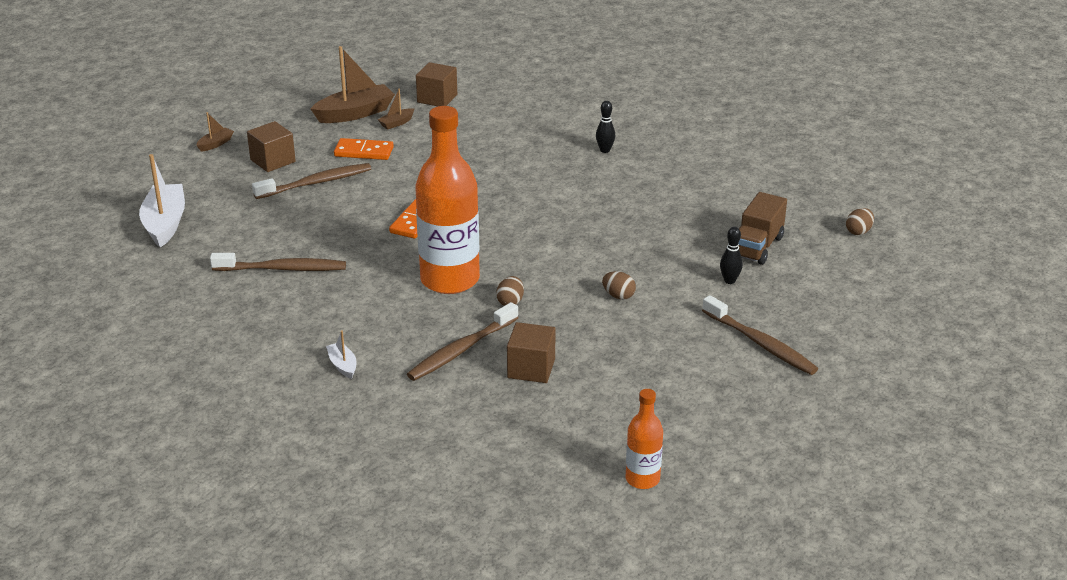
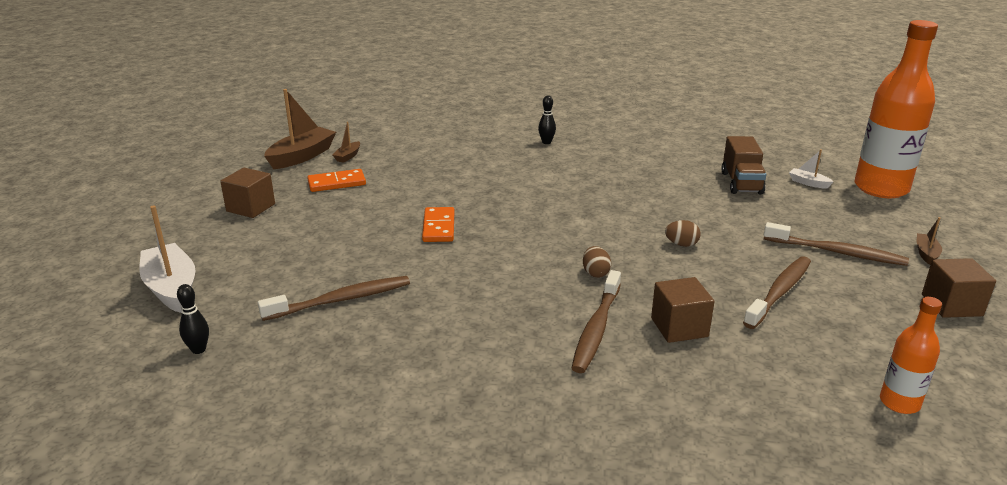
camera: 25 degrees left, 5 degrees down
(215, 144) = (178, 205): brown boat -> brown boat (926, 253)
(316, 183) = (311, 216): brown toothbrush -> brown toothbrush (779, 292)
(343, 365) = (492, 379): white boat -> white boat (808, 183)
(437, 98) = (368, 133): brown cube -> brown cube (951, 305)
(450, 280) = (520, 268): orange bottle -> orange bottle (881, 188)
(729, 281) = (752, 211): black bowling pin -> black bowling pin (198, 349)
(858, 231) = (797, 157): brown egg -> none

